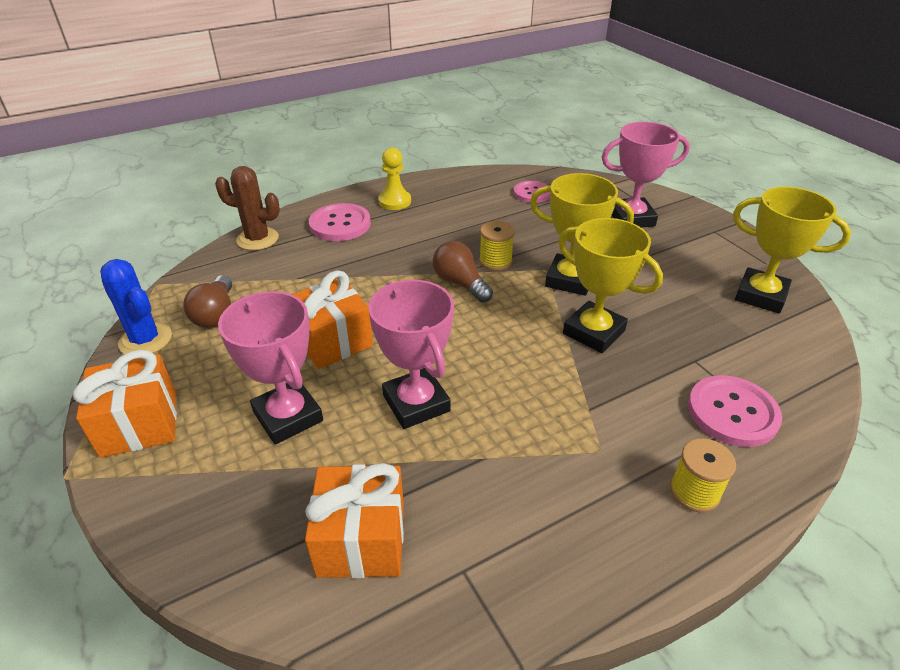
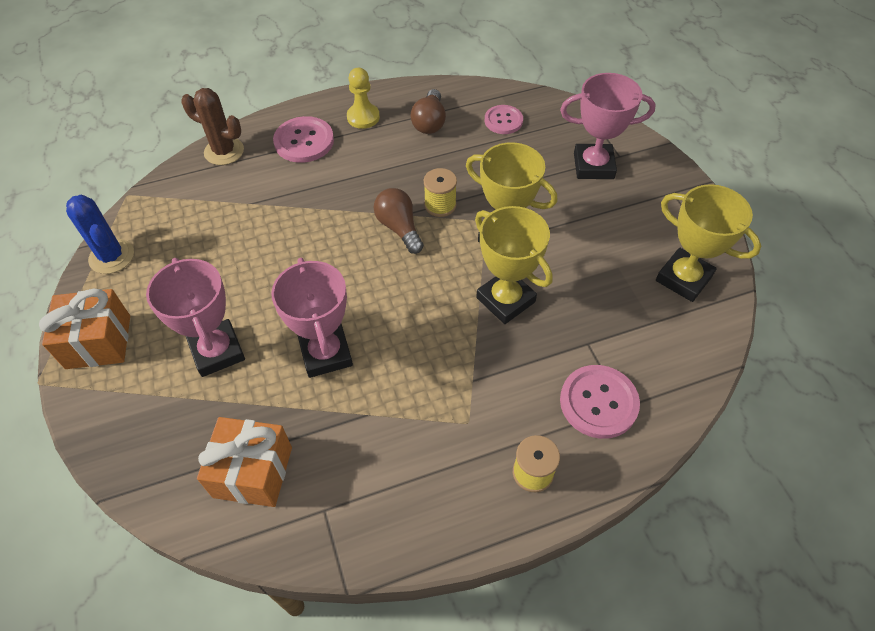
camera: 10 degrees right, 15 degrees up
(216, 314) = (174, 236): brown light bulb -> brown light bulb (429, 122)
(333, 341) = (269, 278): orange gift -> none

